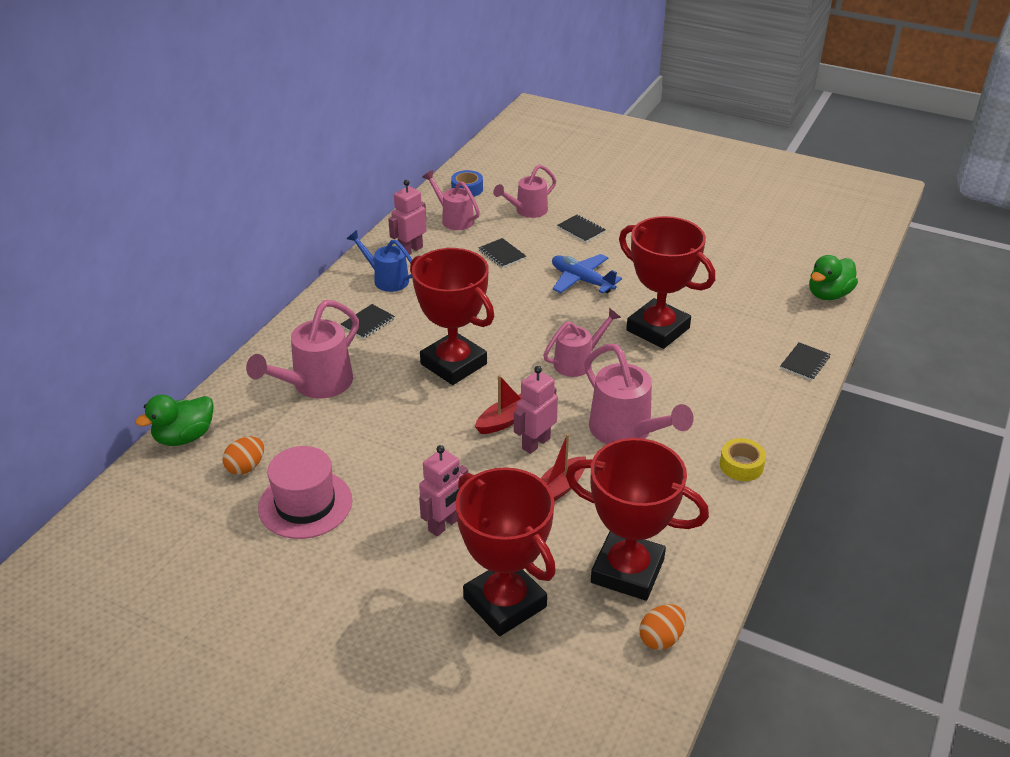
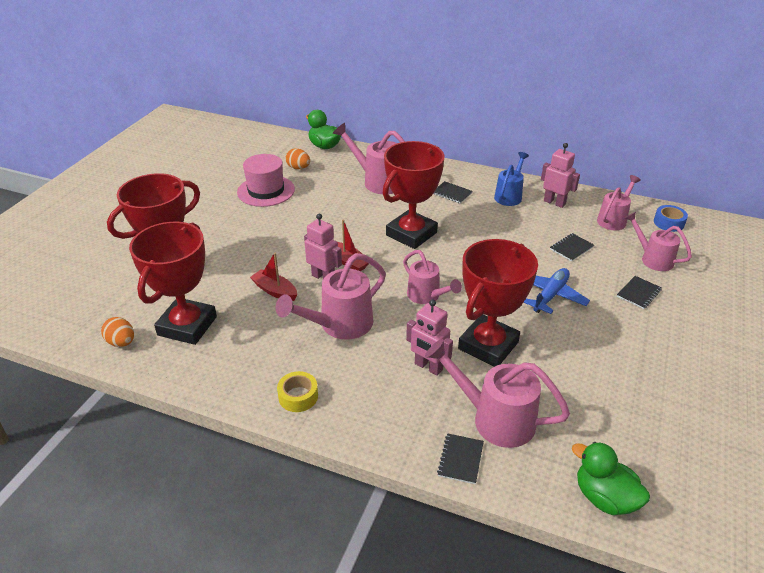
camera: 85 degrees right, 0 degrees up
(444, 525) = (243, 242): pink robot -> pink robot (428, 367)
(754, 337) = (495, 419): none -> pink watering can
(804, 362) = (460, 459): black notebook -> black notebook turned 75 degrees clockwise

